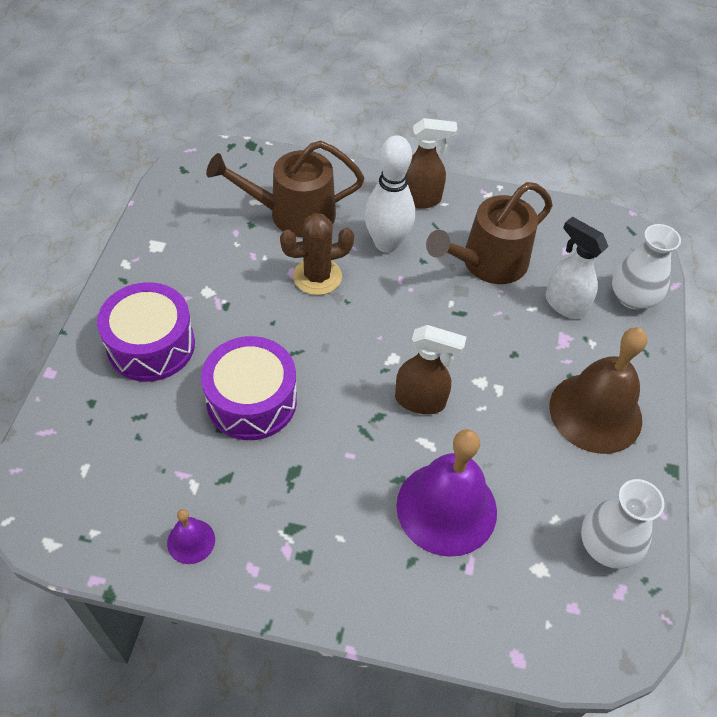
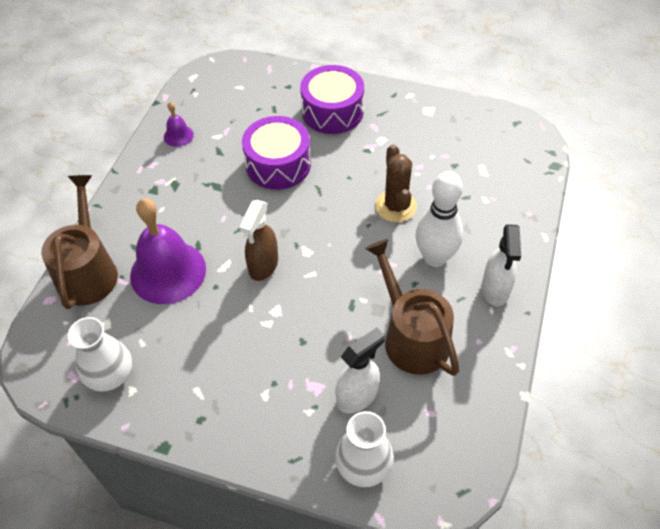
camera: 100 degrees right, 0 degrees up
(293, 214) = (468, 193): brown watering can -> brown watering can (88, 271)
(420, 199) = (495, 290): brown spray bottle -> white spray bottle
(595, 412) = (232, 395): brown bell -> none

